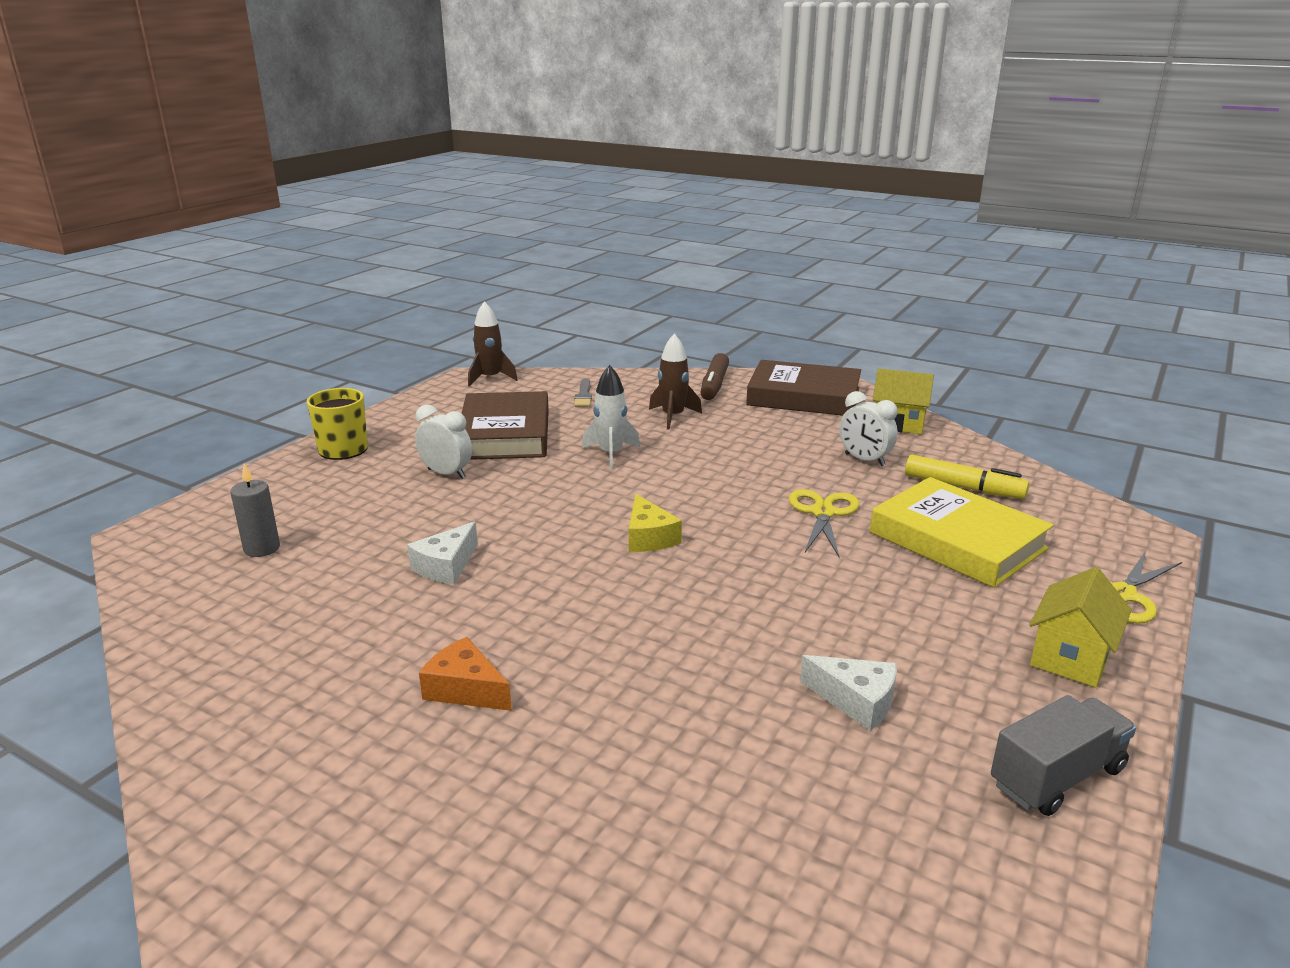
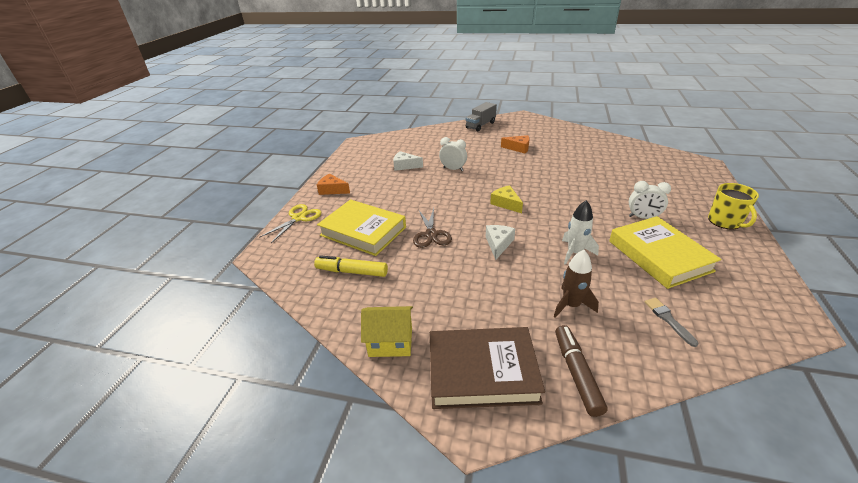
camera: 165 degrees right, 10 degrees up
(262, 548) = (650, 168): grey candle -> none
(446, 566) = (572, 176): white cheese -> white cheese (498, 244)
(490, 378) = (779, 328): brown rocket -> none
(505, 434) = (659, 256): brown book -> yellow book
(823, 513) = (431, 234): yellow scissors -> brown scissors
(864, 460) = (414, 285): white clock -> white clock (453, 169)
(1056, 777) = (351, 160): grey truck -> grey truck (480, 125)
(1071, 657) = (332, 190): yellow house -> orange cheese

